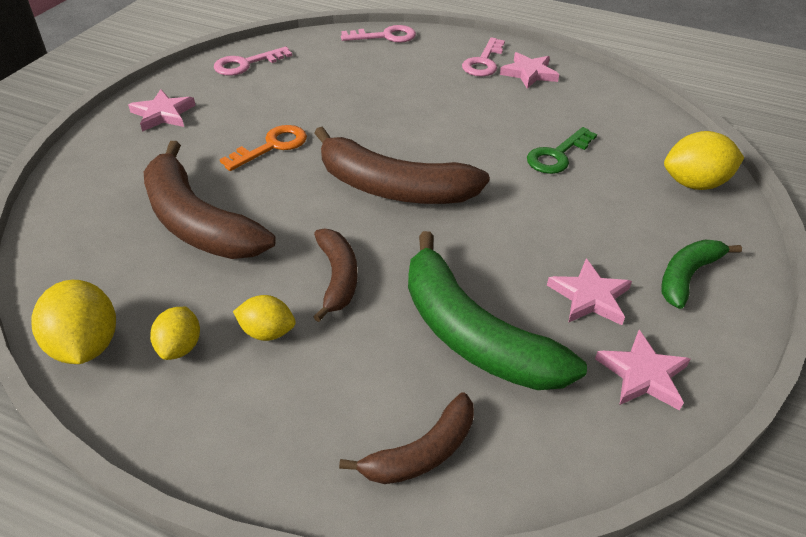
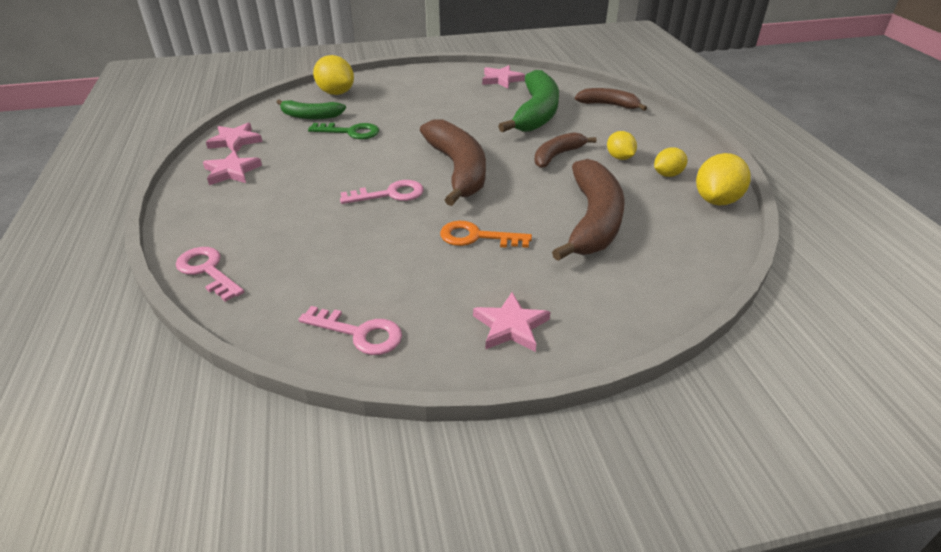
camera: 125 degrees left, 5 degrees down
(483, 62) = (226, 197): pink key -> pink key (390, 194)
(589, 297) = (471, 97): pink star -> pink star (235, 141)
(687, 276) = (424, 82): green banana -> green banana (310, 116)

